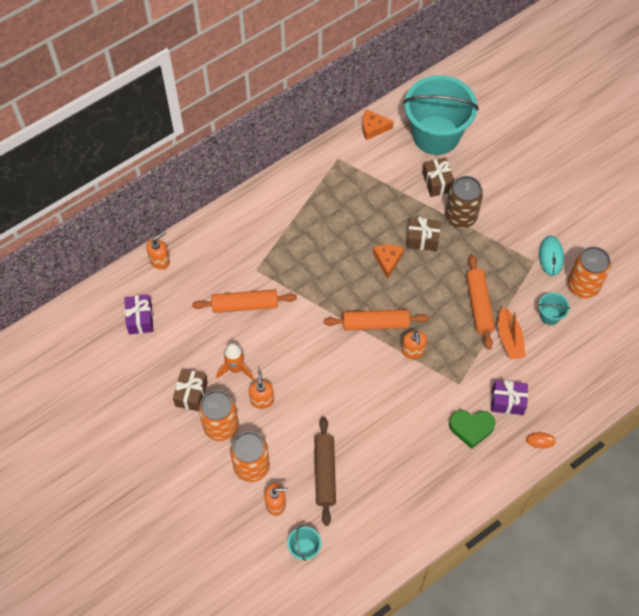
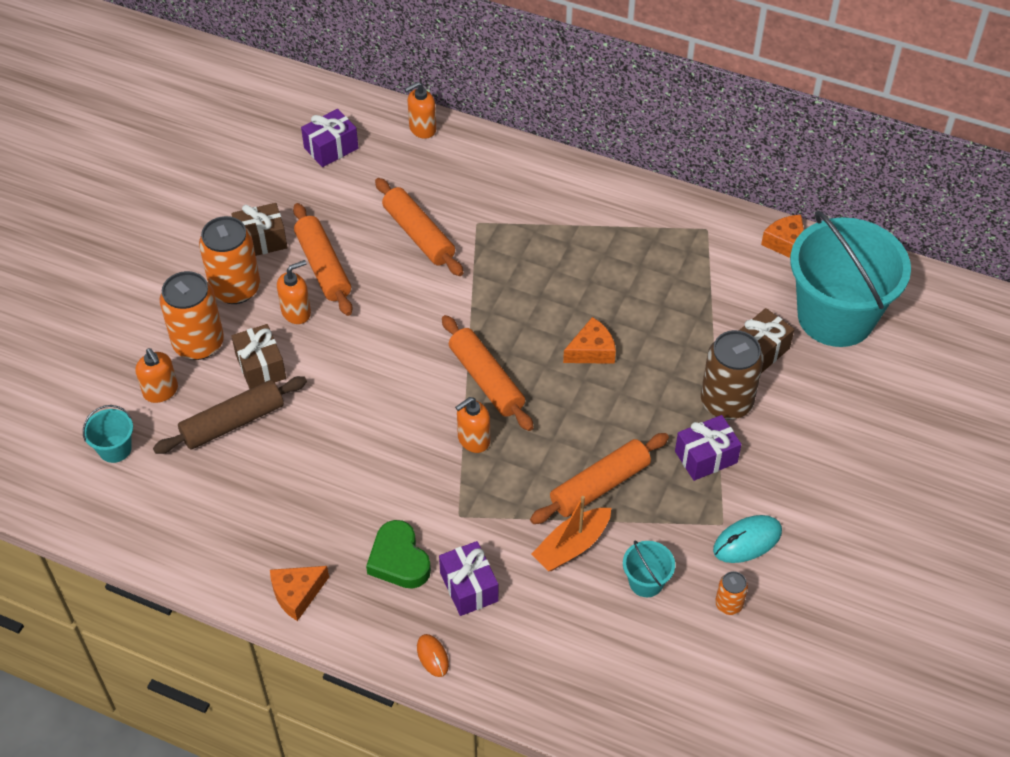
camera: 60 degrees right, 10 degrees down
(160, 261) = (422, 129): orange soap dispenser -> orange soap dispenser turned 135 degrees clockwise
(235, 369) = (323, 266): orange rocket -> orange rolling pin
(422, 239) = (655, 374): brown gift -> brown gift (260, 367)
(465, 491) = (297, 594): none -> orange cheese
(489, 246) = (706, 457): none -> purple gift
(583, 286) = (728, 604): orange can -> orange can, size x0.48

